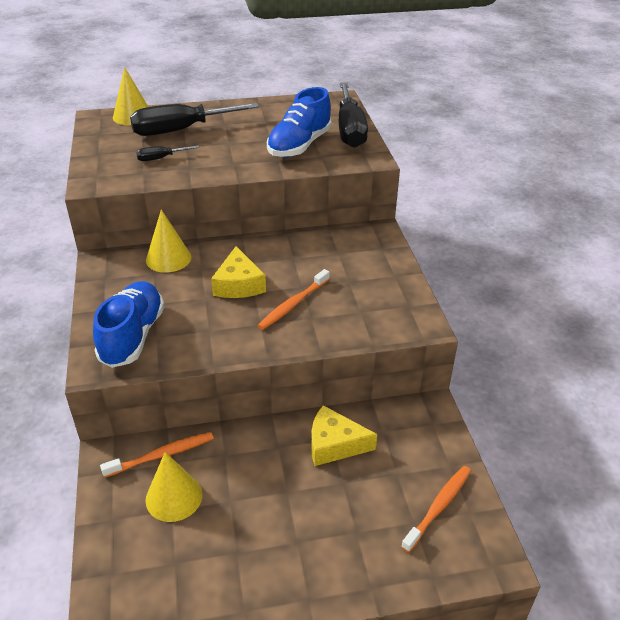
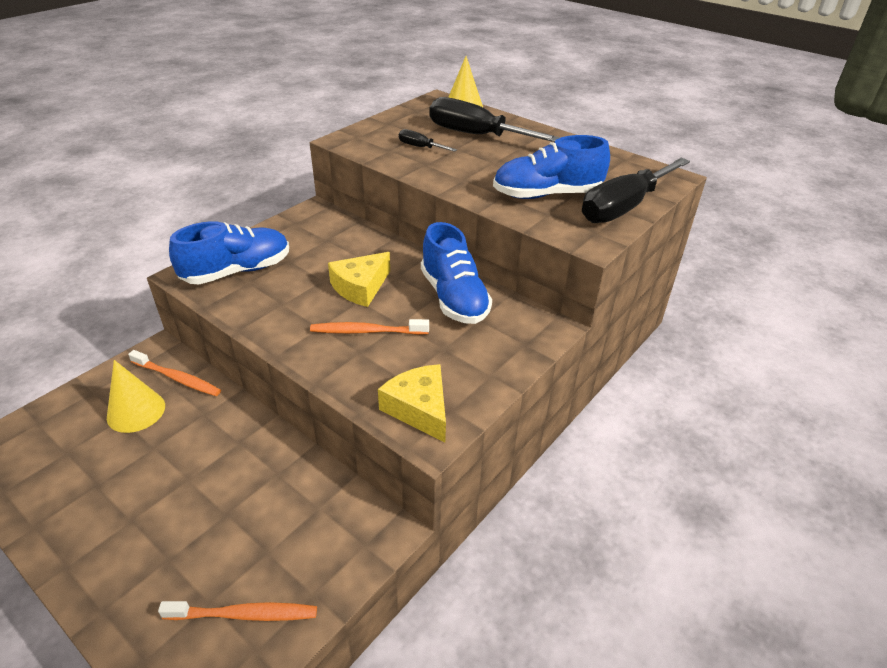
camera: 50 degrees right, 0 degrees up
(168, 258) = (353, 236): yellow cone -> none
(303, 251) = (454, 298): none -> blue shoe
(334, 444) = (271, 480): yellow cheese -> yellow cheese (419, 409)

